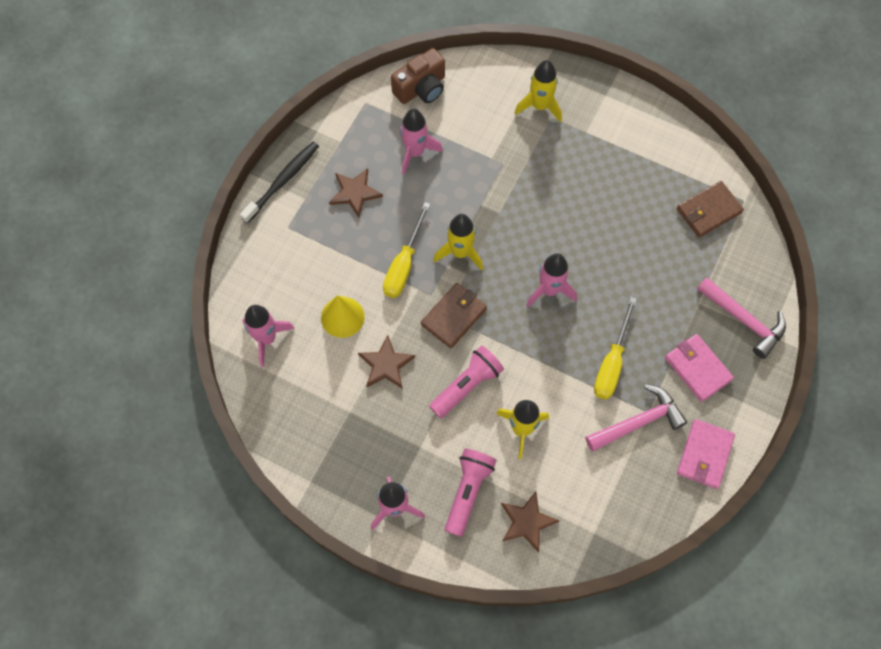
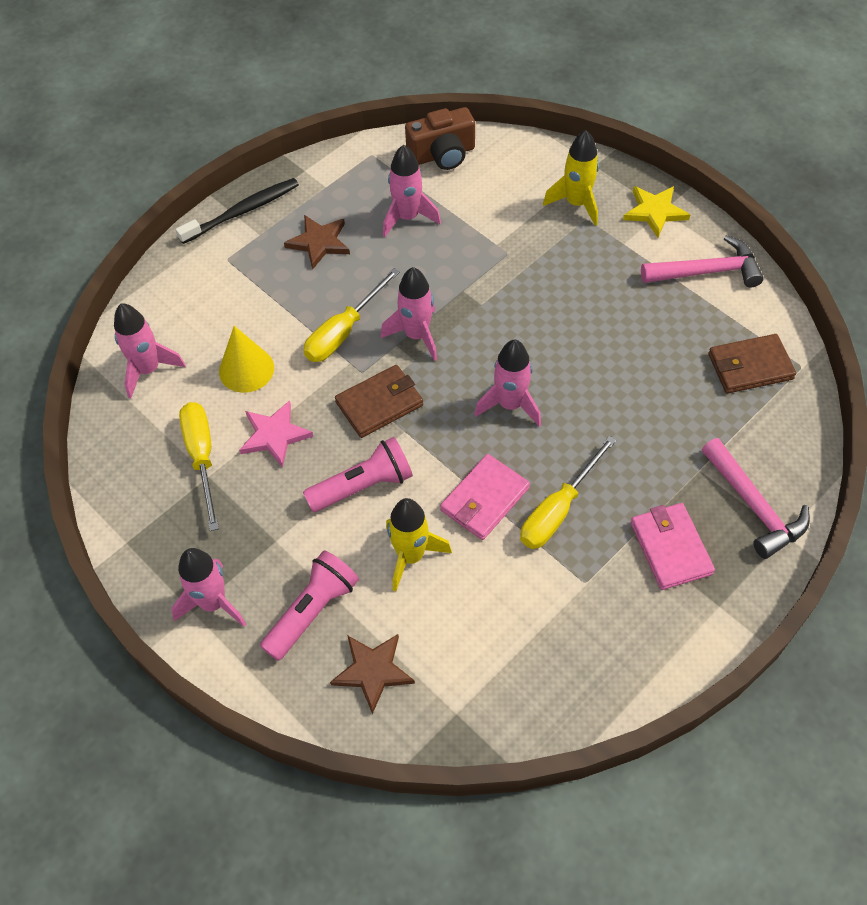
camera: 20 degrees right, 10 degrees down
(339, 398) = (202, 457): none -> yellow screwdriver
(386, 364) = (274, 435): brown star -> pink star
(460, 252) = (416, 335): yellow rocket -> pink rocket
(600, 98) = (654, 212): none -> yellow star
(638, 422) = (567, 590): pink hammer -> pink hammer (707, 271)
(704, 455) = (643, 658): pink wallet -> pink wallet (484, 499)

